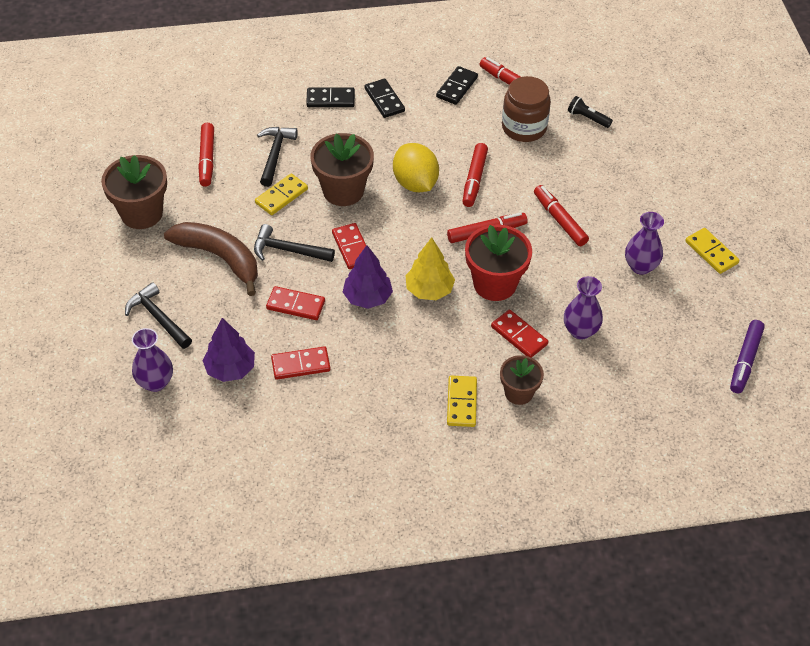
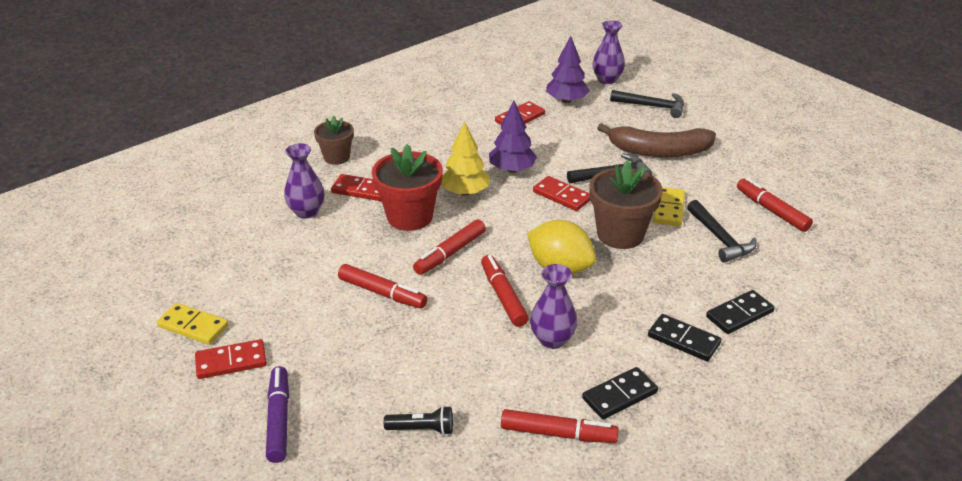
camera: 150 degrees right, 15 degrees down
(141, 213) = (760, 155): brown flower pot -> none
(296, 305) = (563, 146): red domino -> red domino (231, 362)
(456, 87) = (619, 395): black domino -> black domino turned 60 degrees clockwise
(461, 403) = (379, 138): yellow domino -> none
(524, 127) = (494, 379): brown jar -> none
(640, 266) = (270, 283): purple vase -> purple vase (552, 339)
(745, 360) = (133, 244): purple marker -> purple marker (279, 419)

